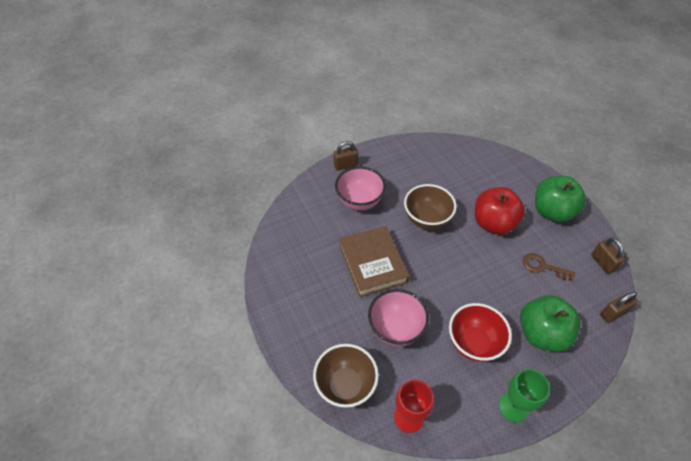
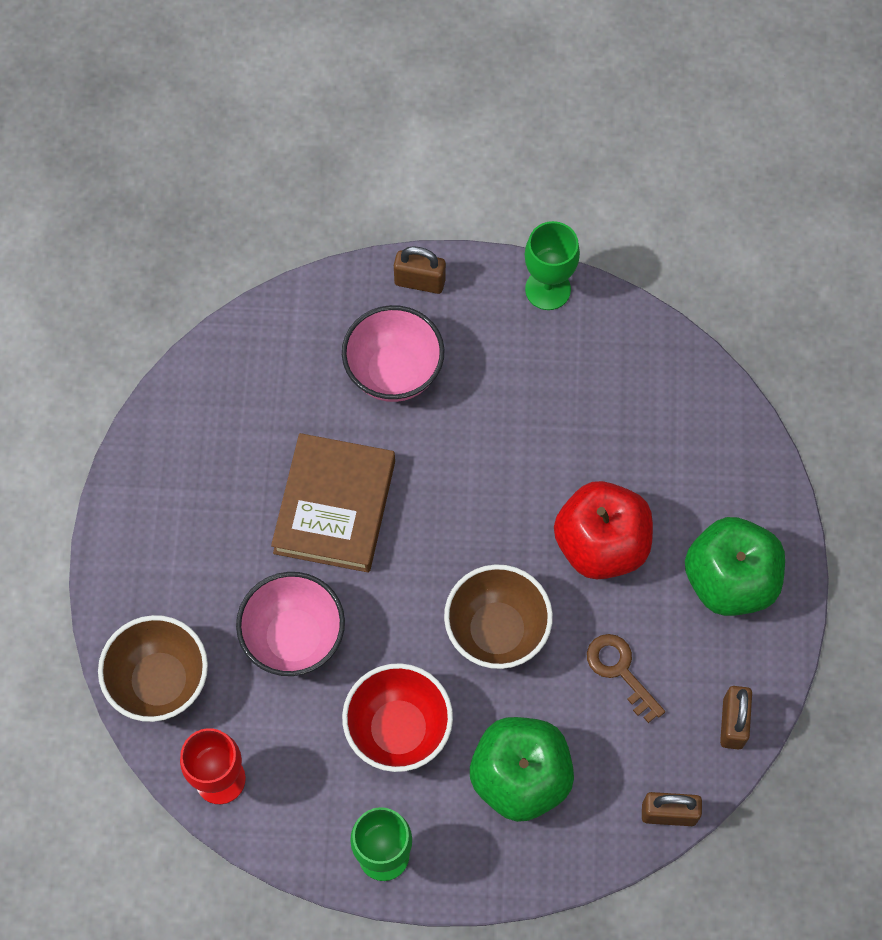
camera: 30 degrees right, 15 degrees up
(398, 146) = (548, 289): none -> green goblet
(426, 219) = (486, 473): brown bowl -> brown bowl (496, 631)

